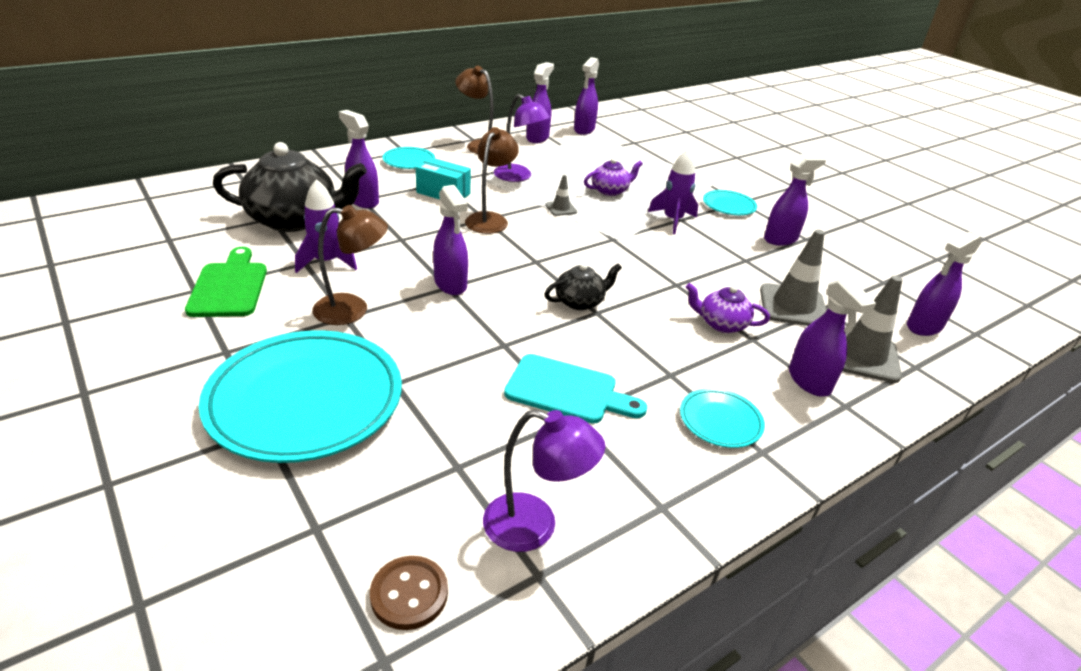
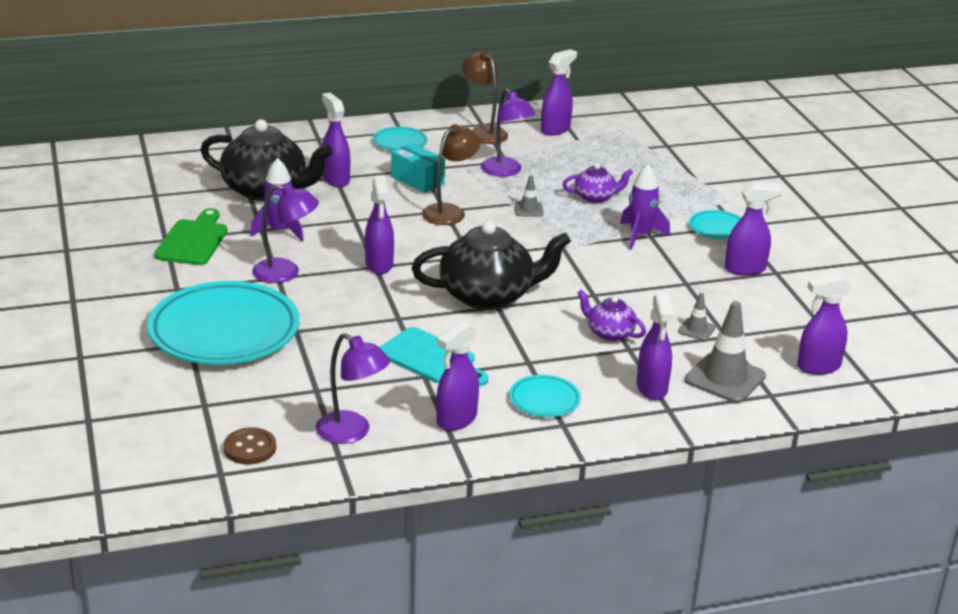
camera: 20 degrees right, 5 degrees down
(352, 310) = (285, 273): brown lamp -> purple lamp
(580, 302) = (488, 295): black teapot -> black teapot, size x1.99
(584, 130) = (617, 124): purple spray bottle -> purple spray bottle (456, 420)
(793, 306) = (696, 329): grey traffic cone -> grey traffic cone, size x0.50

